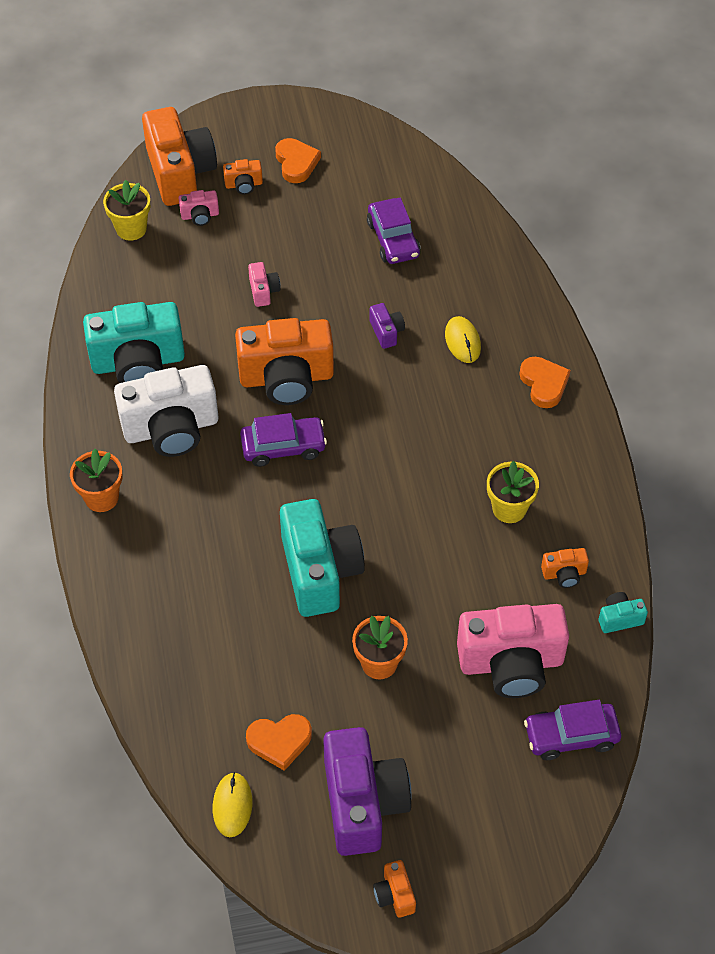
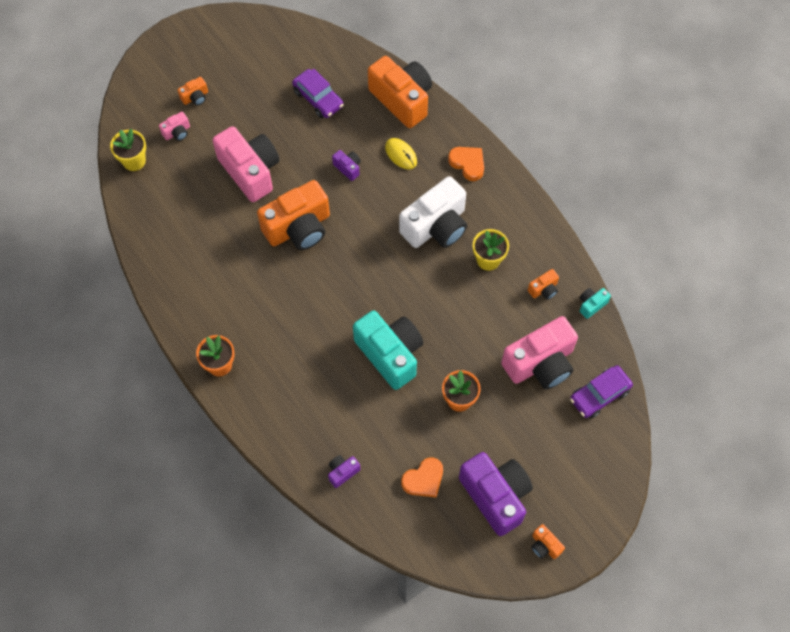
camera: 25 degrees left, 10 degrees up
(138, 362) = (192, 258): turquoise camera -> none
(171, 428) = (240, 296): white camera -> white camera (436, 226)
(180, 172) = (146, 105): orange camera -> orange camera (402, 99)
(181, 688) = (342, 472): none -> purple camera
(232, 805) = (416, 535): yellow mouse -> none
(263, 291) = (250, 171): pink camera -> pink camera, size x2.31
(283, 447) = (322, 278): purple car -> none
(296, 163) = (223, 67): orange heart -> none

